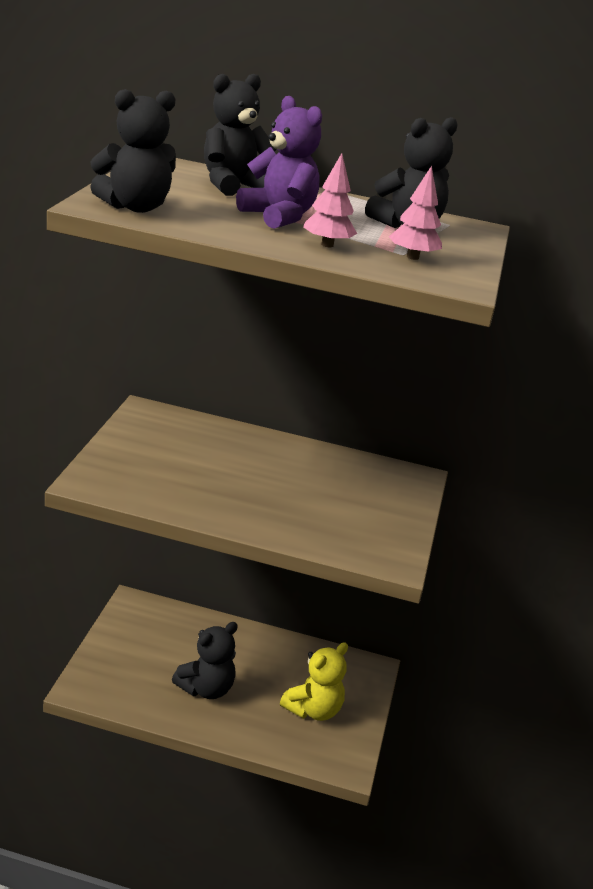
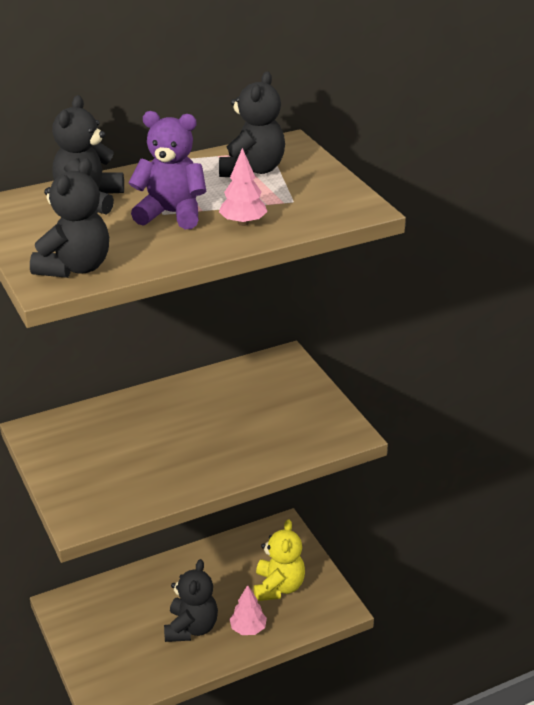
camera: 35 degrees left, 5 degrees up
(412, 257) = (303, 201): pink tree -> pink tree (248, 629)

